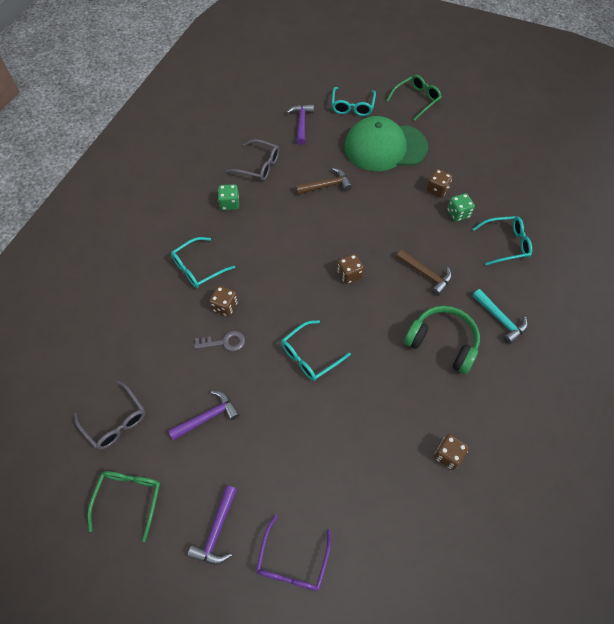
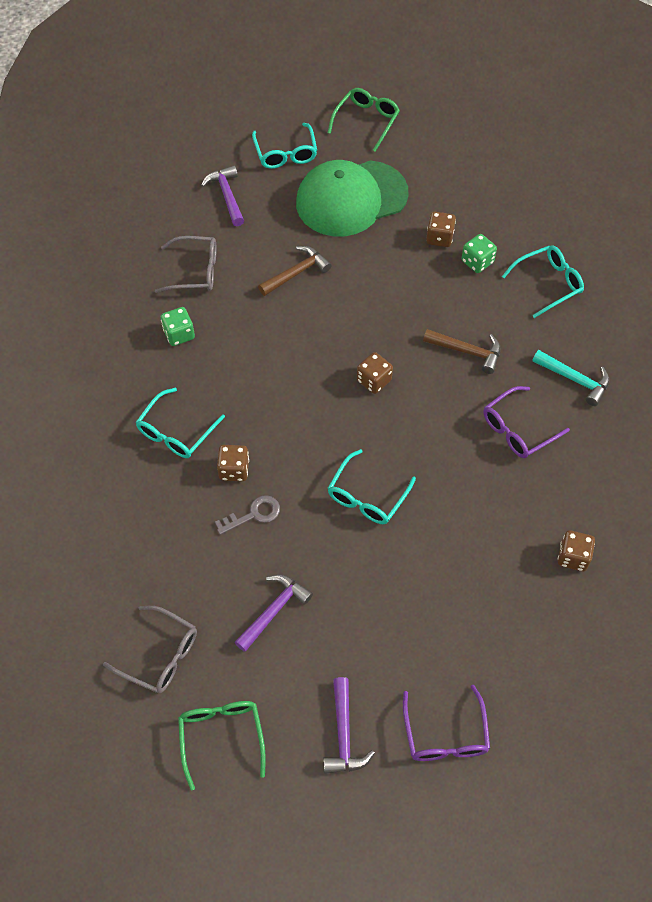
camera: 20 degrees left, 0 degrees up
(442, 343) = (518, 429): green headphones -> purple glasses

